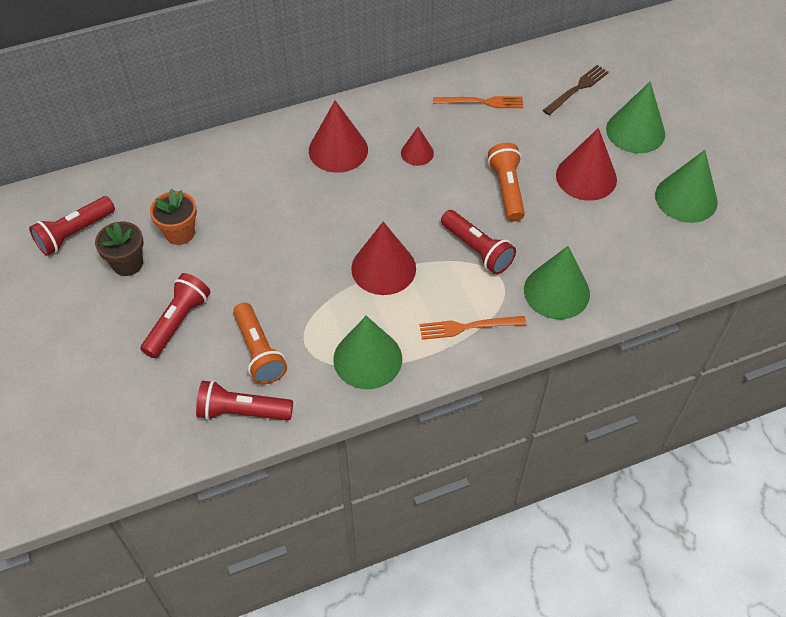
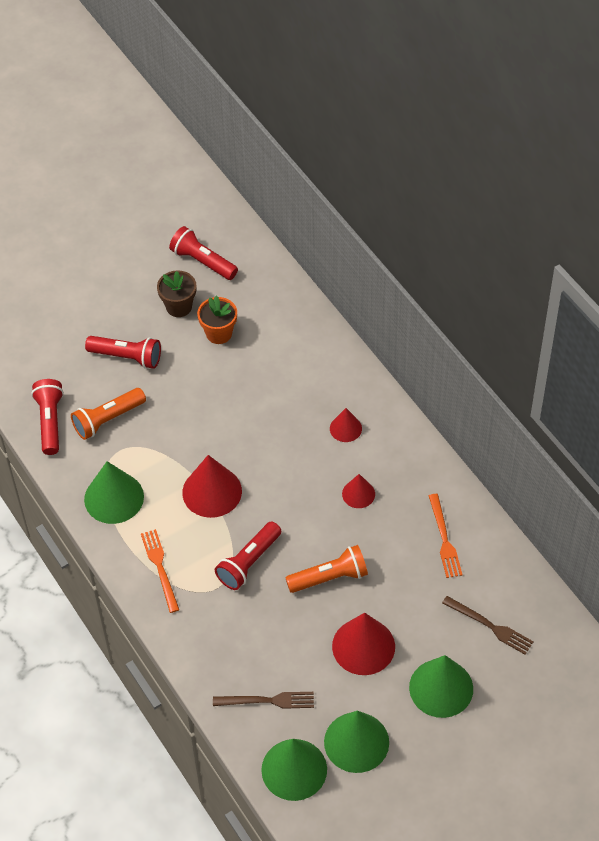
camera: 80 degrees right, 0 degrees up
(338, 150) = (345, 428): red cone -> red cone, size x0.55
(556, 291) = (213, 634): green cone -> green cone (294, 769)
(637, 258) = (267, 701): none -> brown fork

